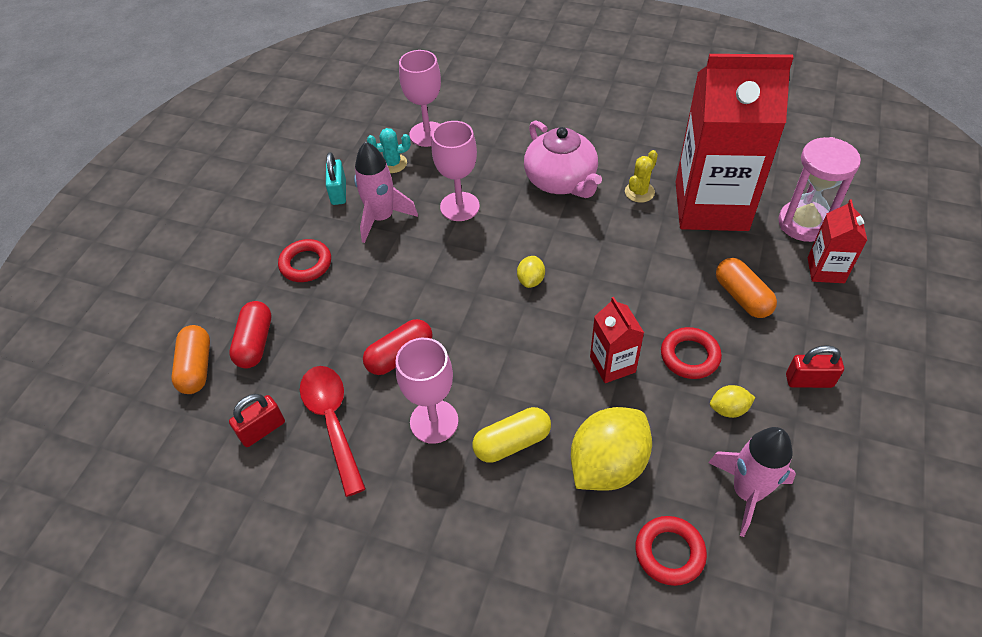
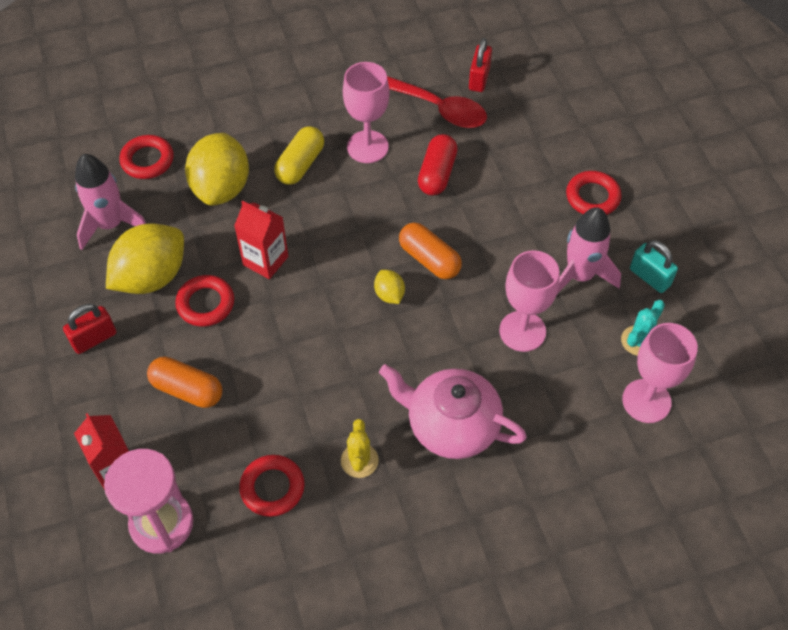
camera: 140 degrees right, 5 degrees up
(196, 367) = (573, 85): orange capsule -> orange capsule (429, 259)
(255, 343) = (554, 122): red capsule -> none
(711, 206) = (272, 488): red carton -> red ring
(728, 409) = (151, 277): yellow lemon -> yellow lemon, size x2.20

